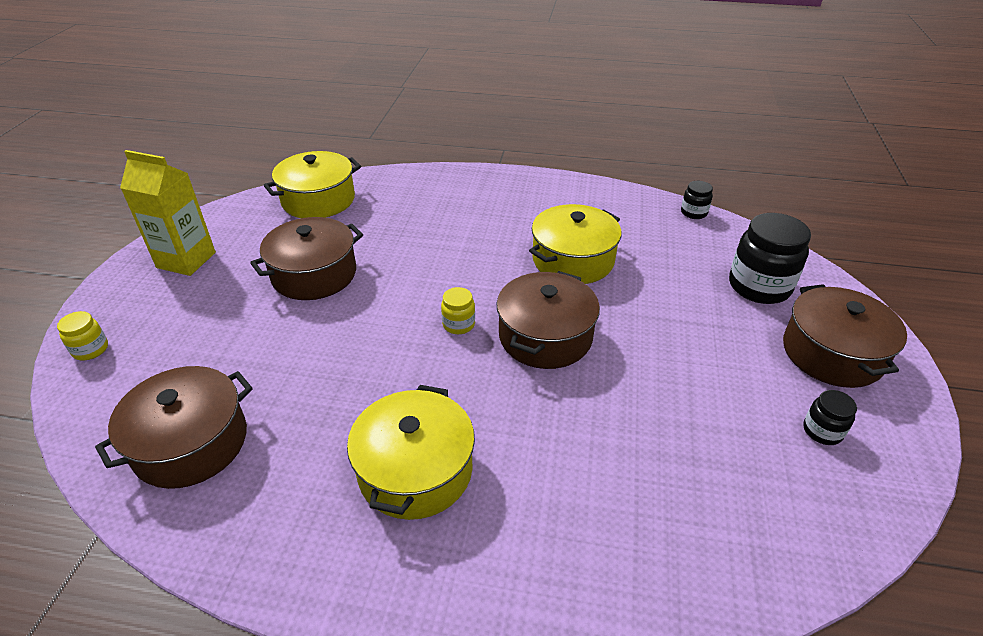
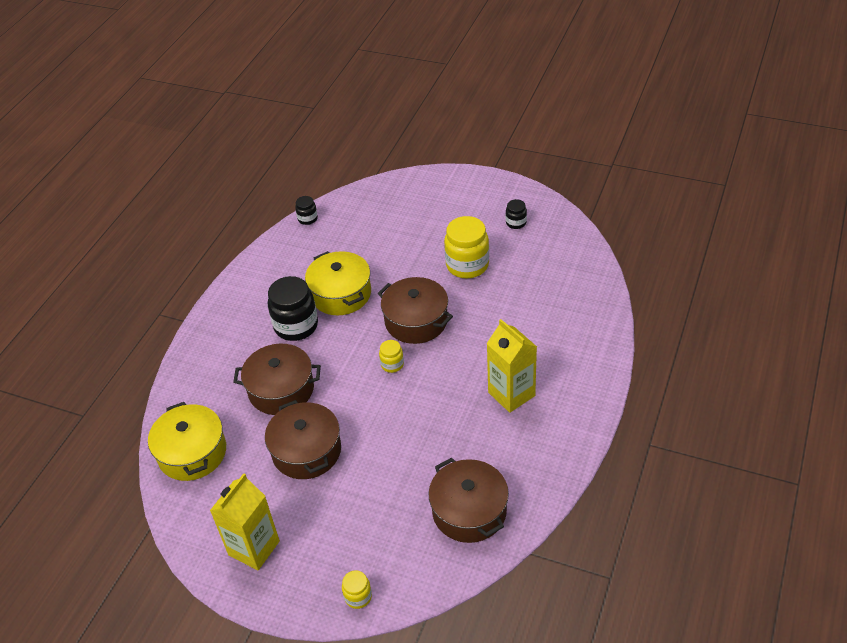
camera: 75 degrees left, 5 degrees up
(415, 470) = (511, 394): yellow pot -> yellow carton
(684, 378) = (467, 265): none -> yellow jar
(759, 286) = (398, 211): black jar -> black jar (296, 326)
(832, 353) = (463, 200): brown pot -> brown pot (281, 390)

